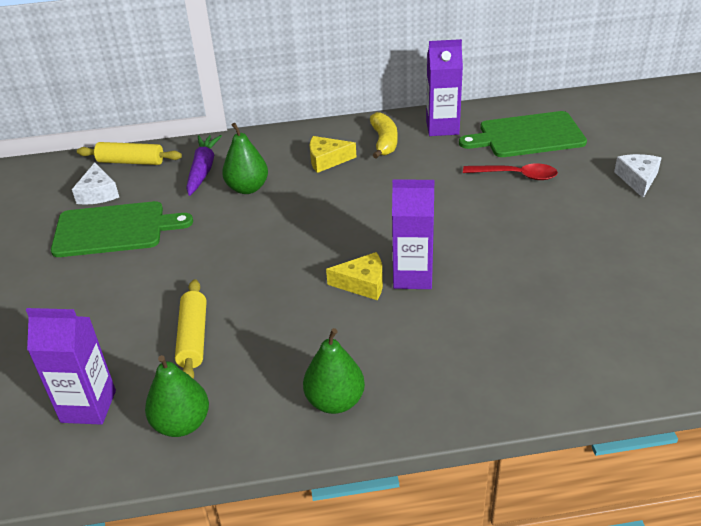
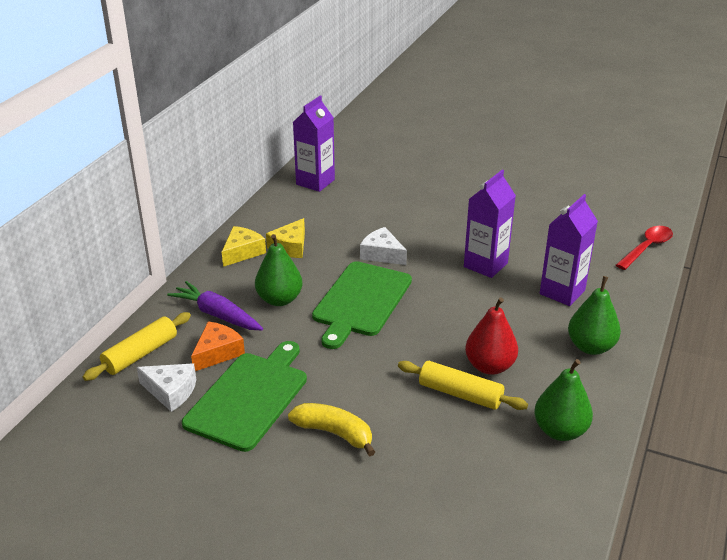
camera: 60 degrees left, 5 degrees down
(88, 406) = (499, 481): purple carton -> purple carton (562, 292)
(157, 191) = (217, 352): none -> orange cheese
(247, 341) = (489, 366): none -> red pear
(363, 283) = (472, 289): yellow cheese -> yellow cheese (242, 252)
(384, 142) = (300, 212): yellow banana -> yellow banana (334, 433)
(516, 175) = (415, 180): red spoon -> red spoon (646, 248)
(527, 136) = (372, 156): green cutting board -> green cutting board (361, 301)
(637, 179) = (471, 144): white cheese -> white cheese (382, 254)

